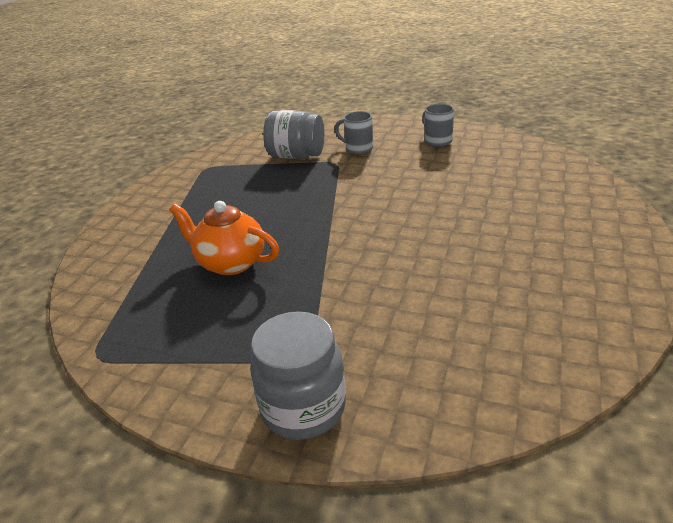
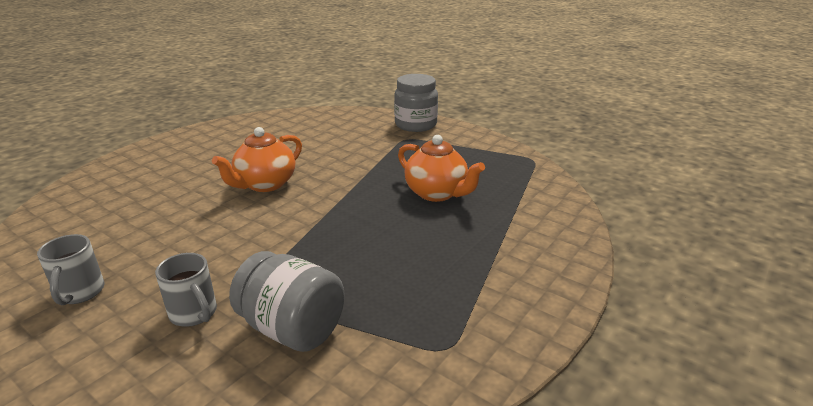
camera: 165 degrees left, 5 degrees down
(422, 228) = (265, 184): none -> orange teapot

